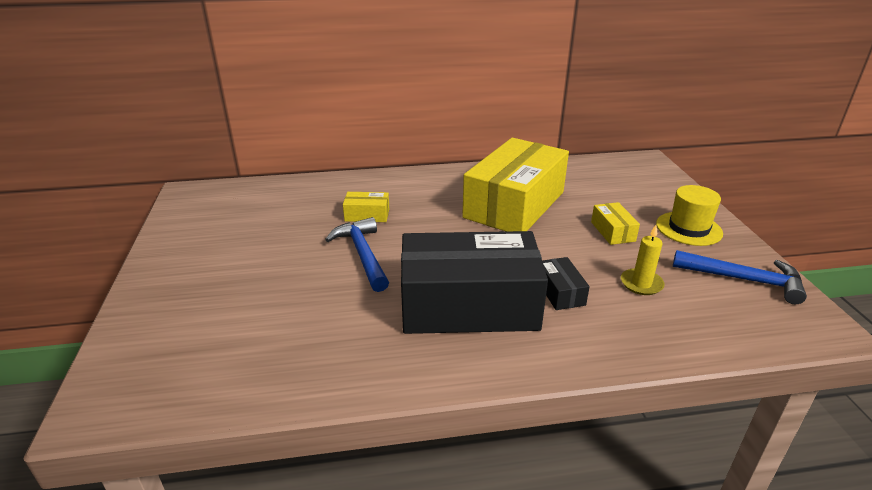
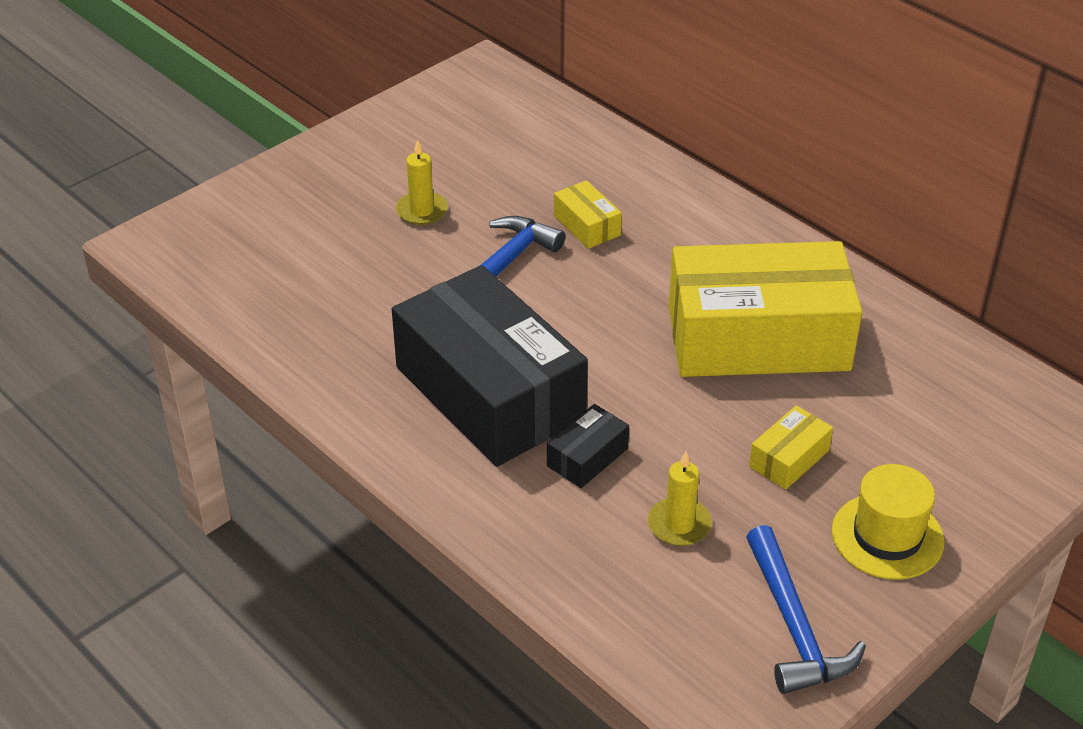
camera: 55 degrees right, 10 degrees up
(271, 262) = (421, 211): none -> yellow candle

